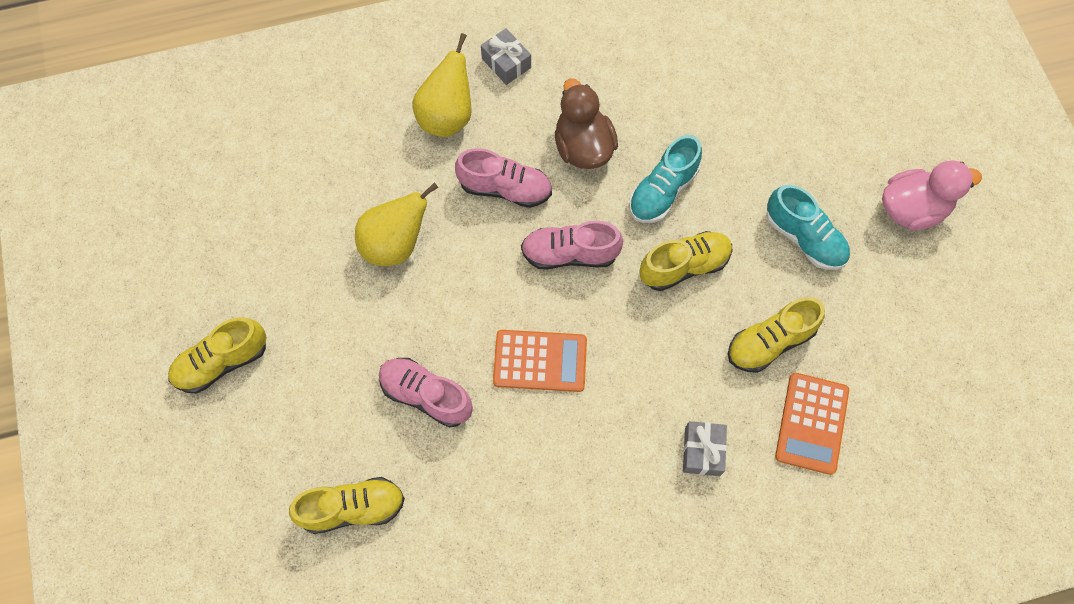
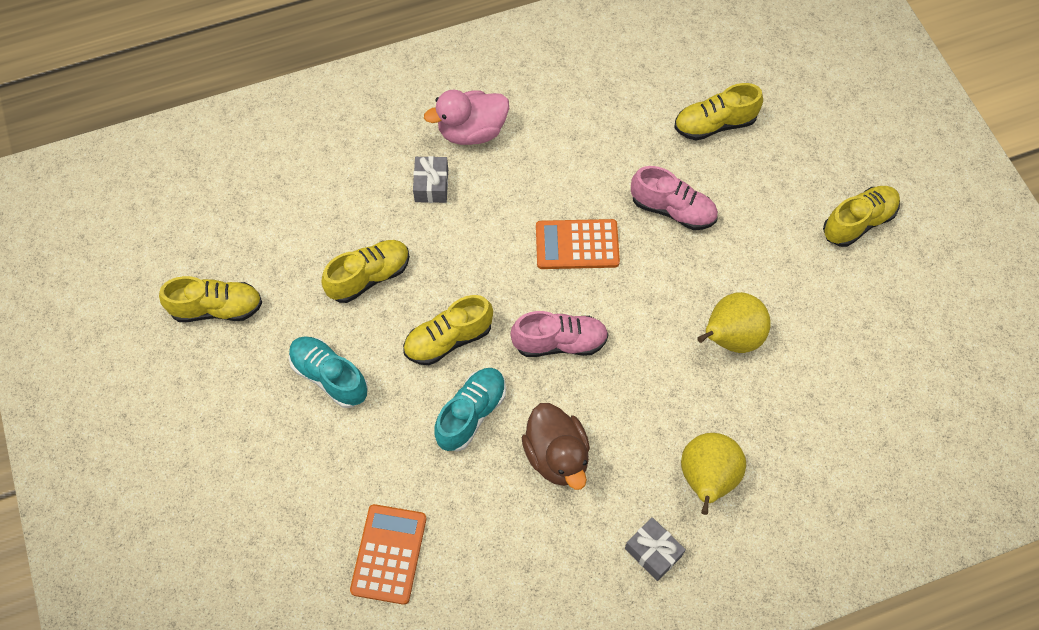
camera: 175 degrees right, 5 degrees down
(505, 188) = (632, 403): pink shoe -> none
(811, 423) = (336, 214): orange calculator -> orange calculator (389, 554)
(912, 209) = (217, 415): pink duck -> pink duck (472, 131)
(930, 319) = (217, 308): none -> yellow shoe

